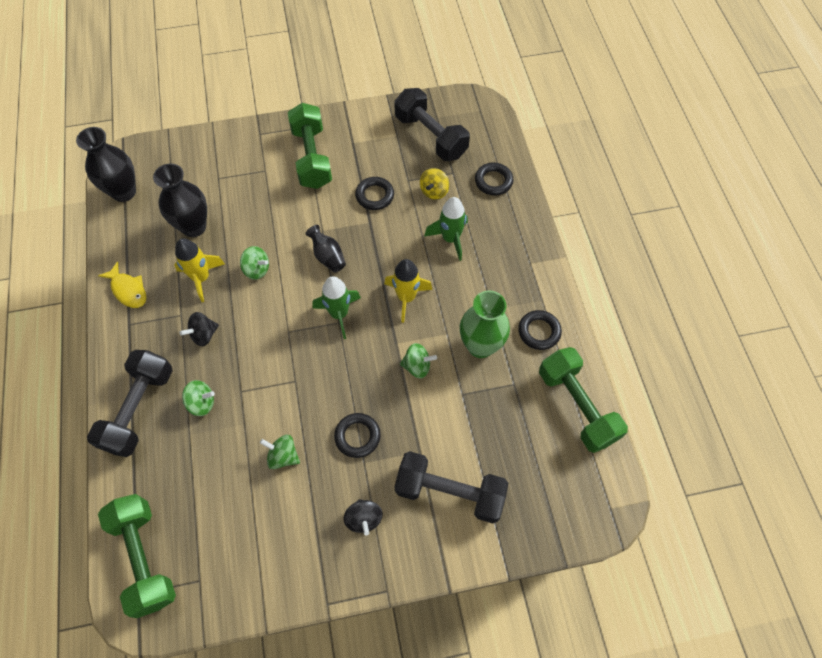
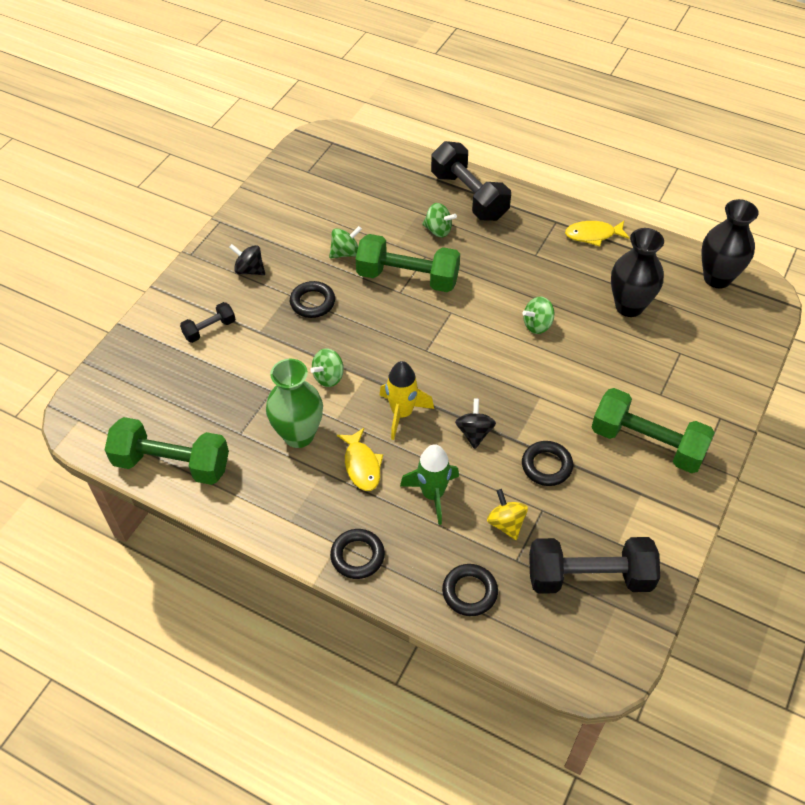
camera: 130 degrees right, 10 degrees down
(145, 557) = (352, 154): green dumbbell -> green dumbbell (408, 278)
(201, 278) = (562, 284): yellow rocket -> none
(202, 403) = (438, 230): green spinning top -> green spinning top turned 105 degrees counterclockwise
(204, 335) = (501, 259): black spinning top -> black spinning top (474, 433)
(328, 256) = (504, 383): black vase -> none
(339, 314) = (434, 355): green rocket -> none
(449, 492) = (209, 329): black dumbbell -> black dumbbell, size x0.51
(467, 291) = (362, 465): none -> yellow fish
(539, 332) = (263, 491): black ring -> black ring (357, 556)

